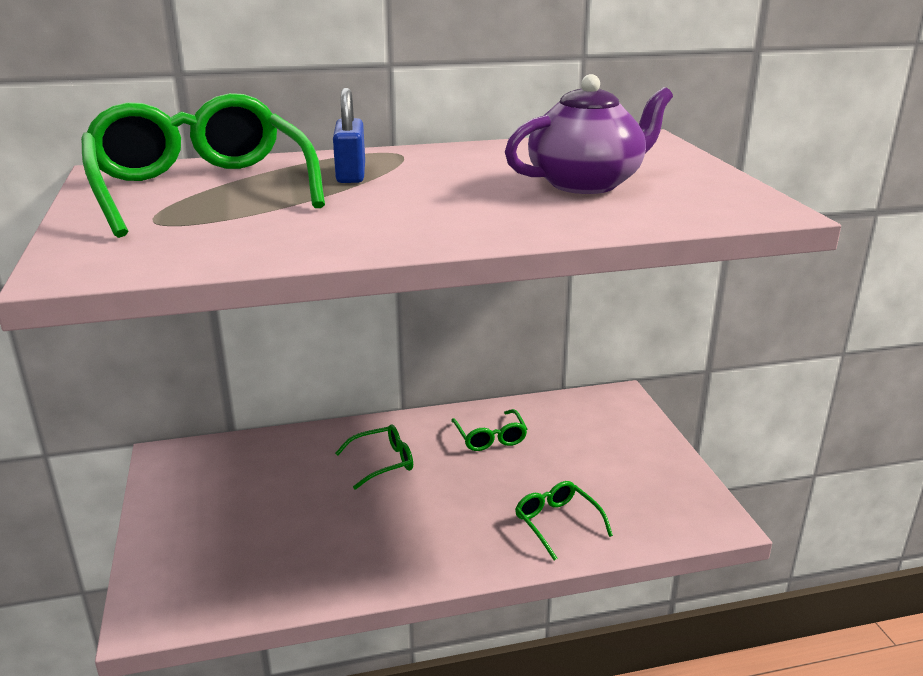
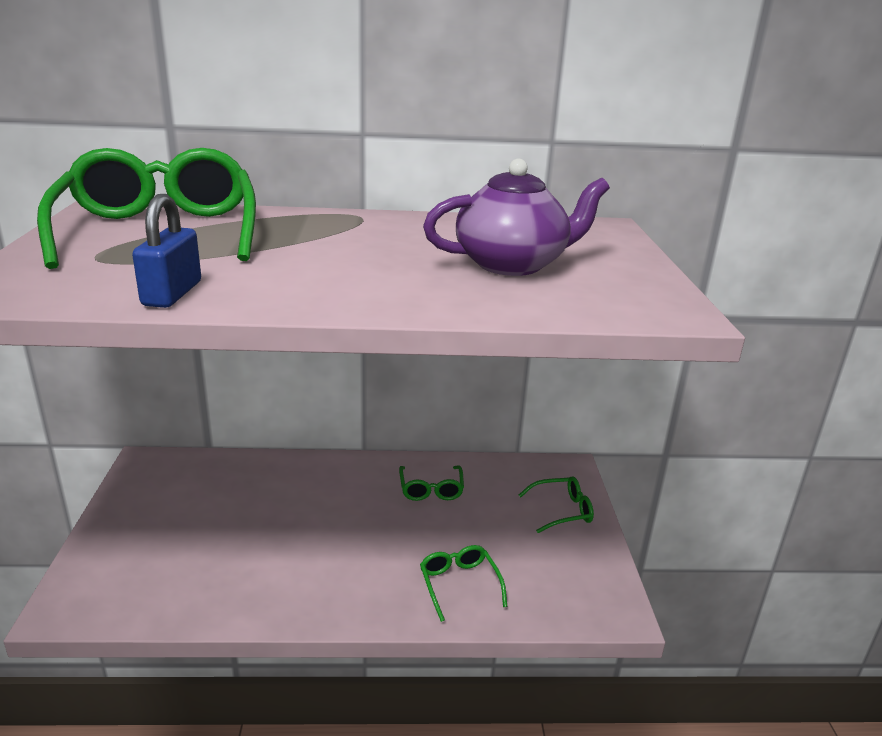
camera: 10 degrees right, 0 degrees up
(351, 174) = (301, 232): blue padlock -> blue padlock (172, 294)
(382, 462) = (324, 498): green glasses -> green glasses (562, 510)

